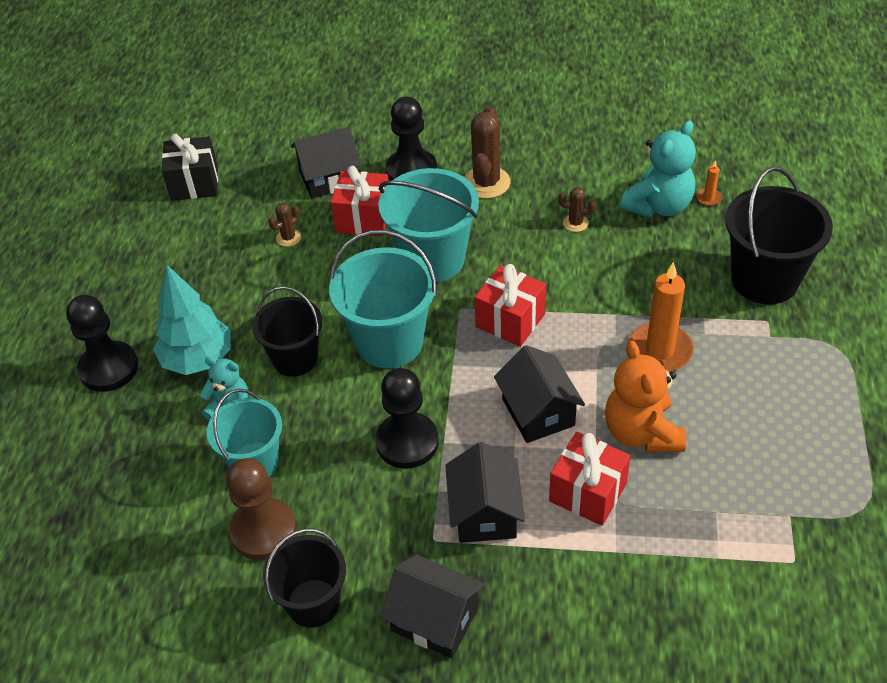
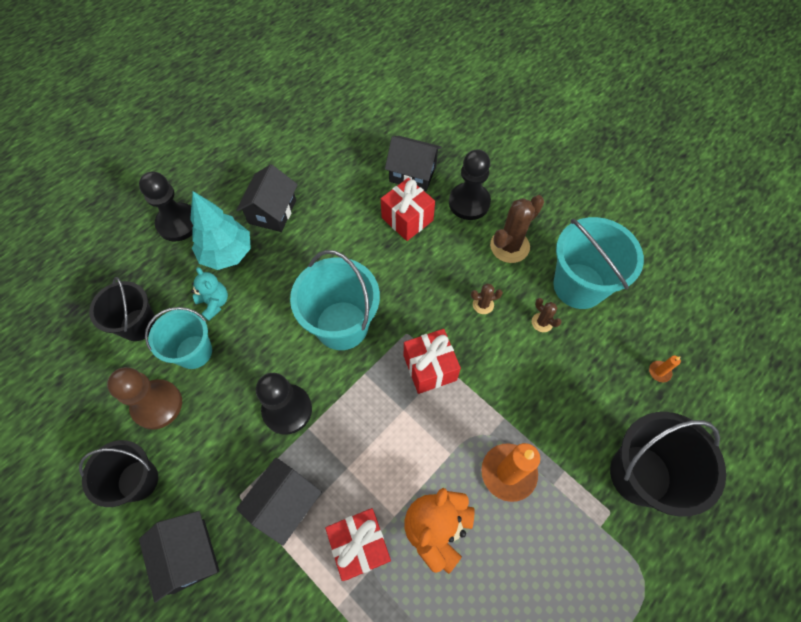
camera: 35 degrees right, 15 degrees up
(194, 183) = (332, 124): black gift -> none
(288, 238) = (351, 202): brown cactus -> brown cactus (483, 304)
(295, 359) = (278, 295): black bucket -> black bucket (138, 325)
(432, 259) = (422, 282): turquoise bucket -> turquoise bucket (579, 286)
(538, 412) = (384, 454): black house -> black house (272, 212)
(658, 206) = (615, 351): turquoise teddy bear -> none

